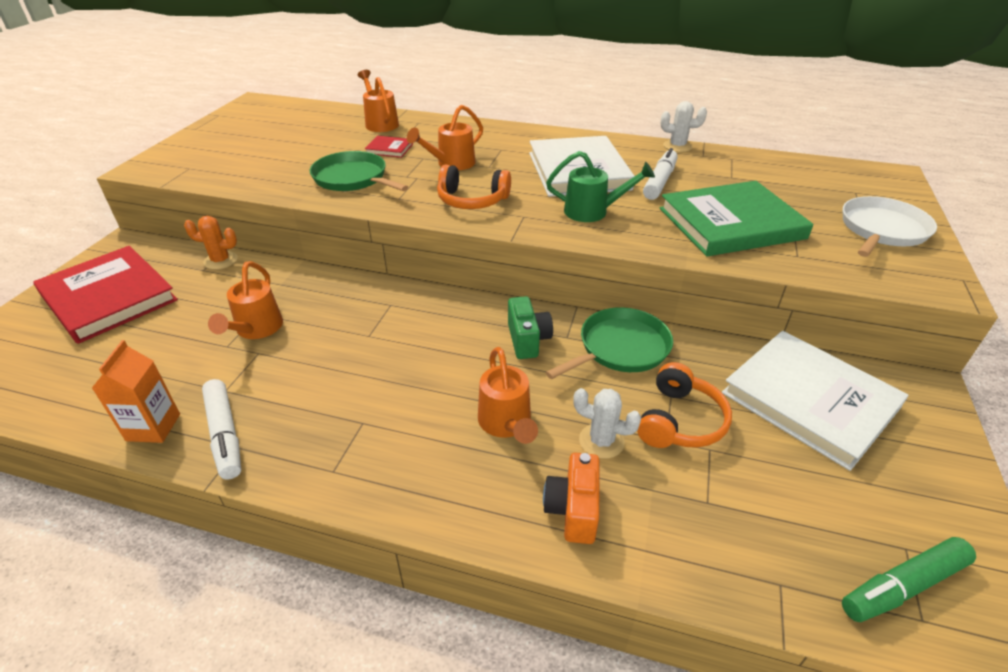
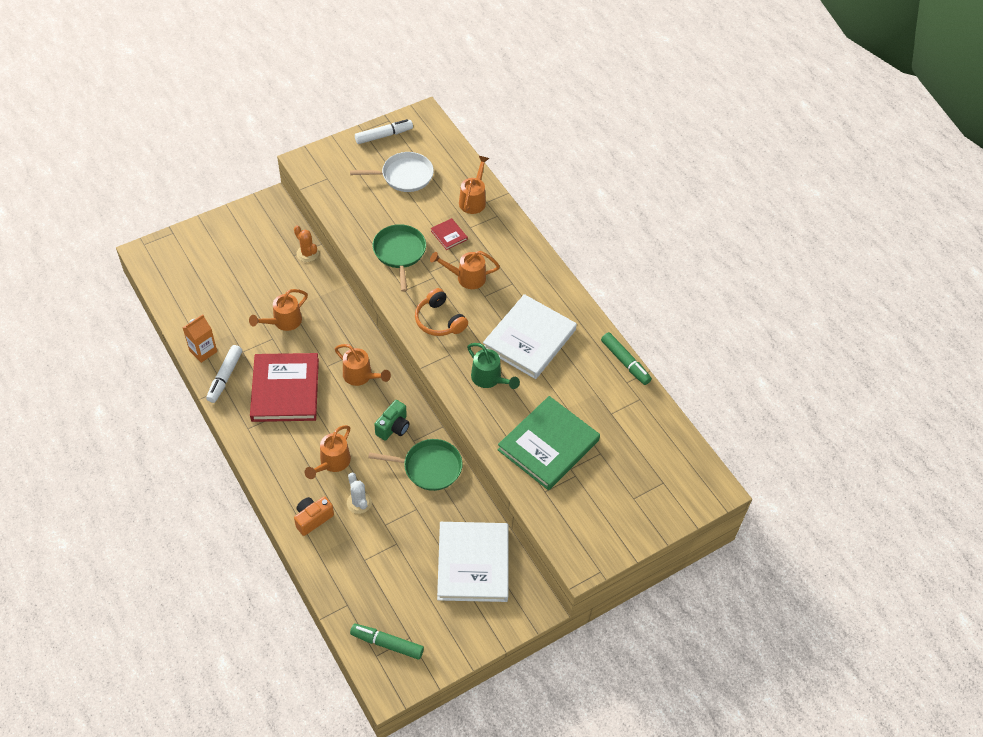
camera: 40 degrees right, 15 degrees up
(109, 297) = (239, 246): red book -> red book (285, 390)
(424, 320) = (360, 376): none -> orange watering can
(659, 181) = (562, 384): white marker -> white marker (383, 135)
(677, 146) = (625, 362): white cactus -> green marker
(679, 421) = (402, 522): orange headphones -> none
(731, 223) = (548, 445): green book -> green book turned 75 degrees counterclockwise
(882, 230) = (621, 515): white pan -> white pan (404, 176)

